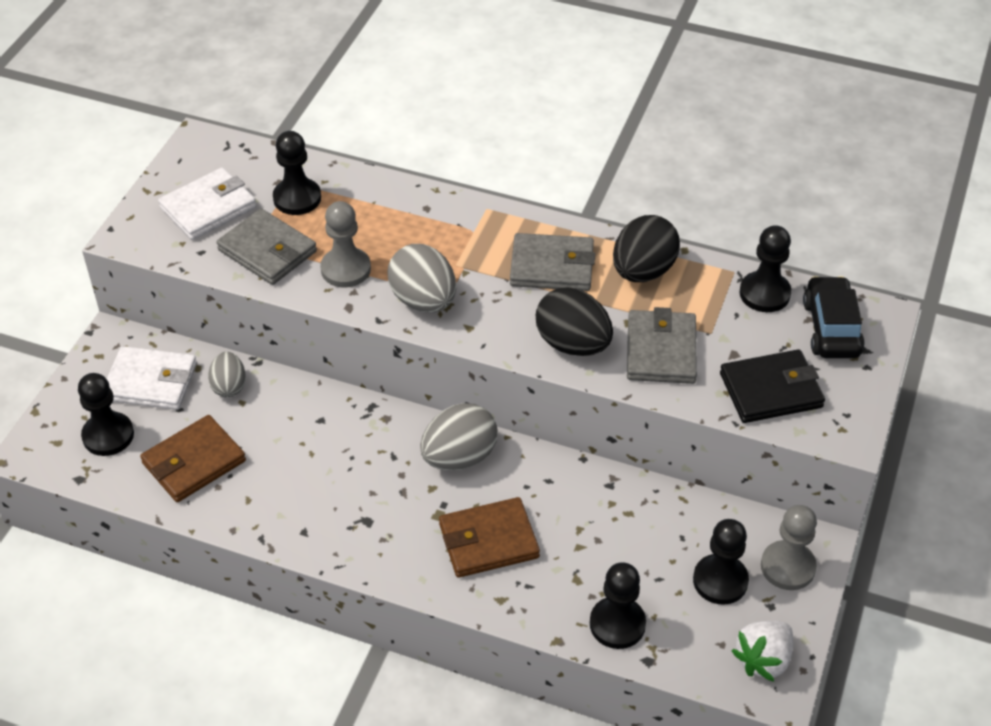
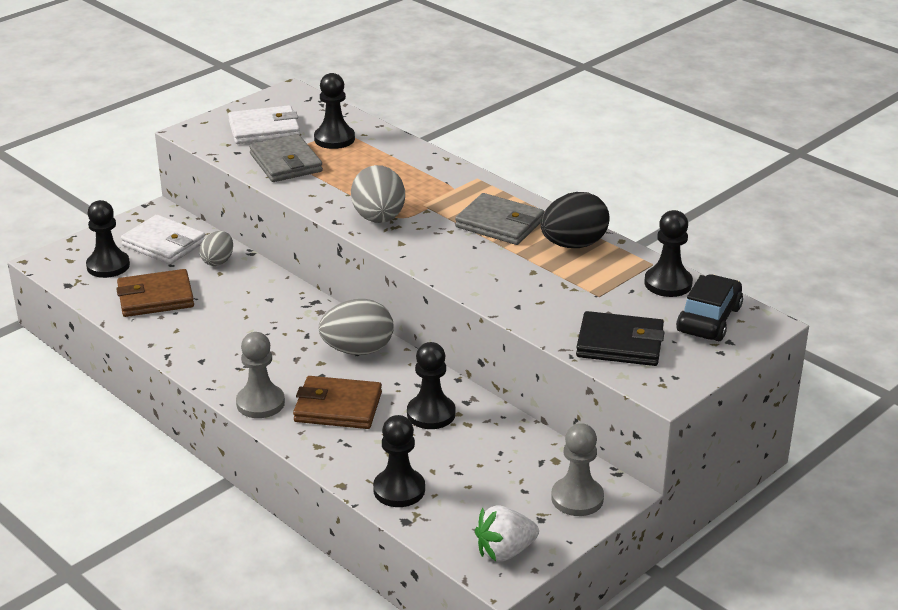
camera: 25 degrees right, 15 degrees down
(345, 269) = (335, 187): grey pawn -> grey pawn (260, 403)
(573, 344) = (475, 273): black egg -> none
(661, 351) = (546, 295): grey wallet -> none
(720, 581) = (510, 489): black pawn -> black pawn (431, 414)

